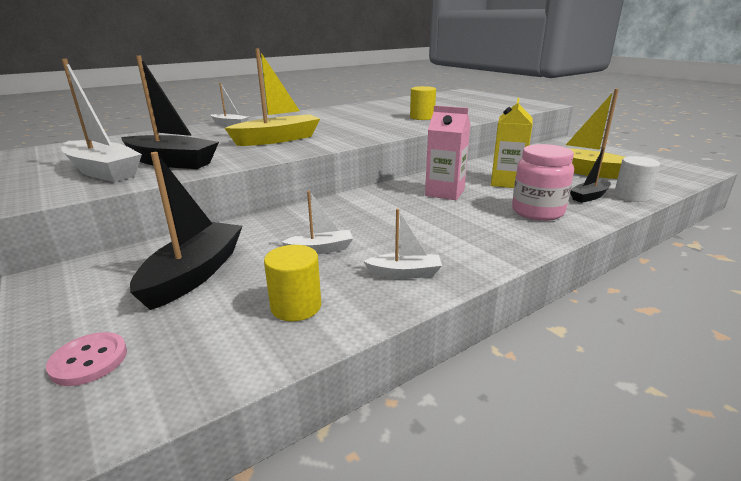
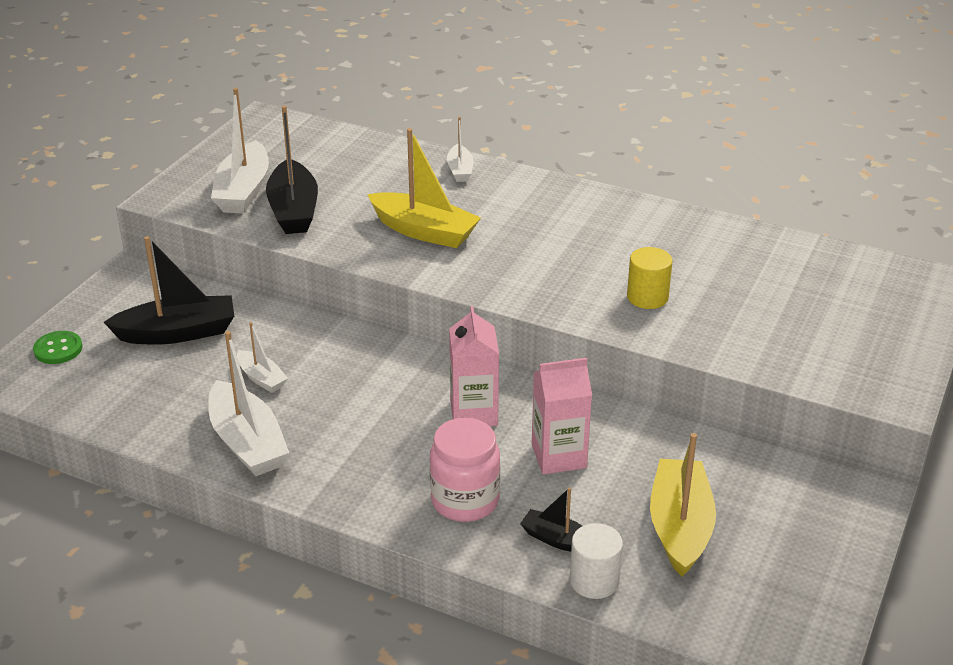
camera: 60 degrees right, 10 degrees up
(89, 360) = (58, 349): pink button -> green button
(296, 306) = (161, 404): yellow cylinder -> none
(405, 273) = (247, 442): white boat -> white boat, size x1.85
(507, 182) = (559, 456): yellow carton -> pink carton

